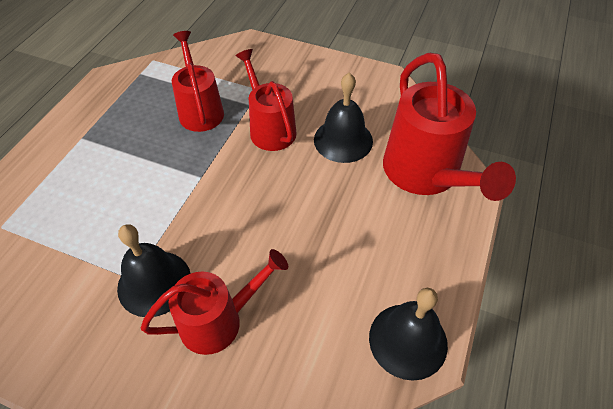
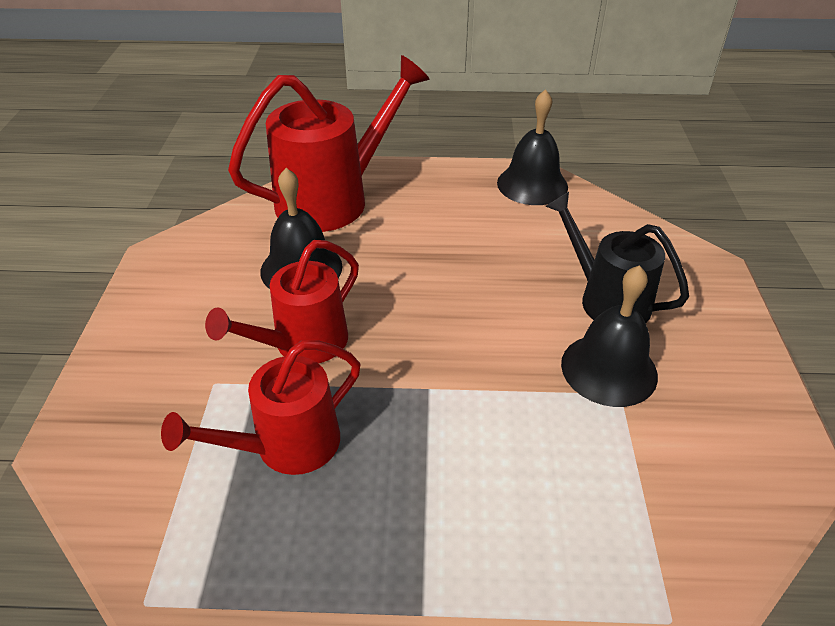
camera: 110 degrees left, 10 degrees down
(219, 320) = (606, 299): red watering can -> black watering can

